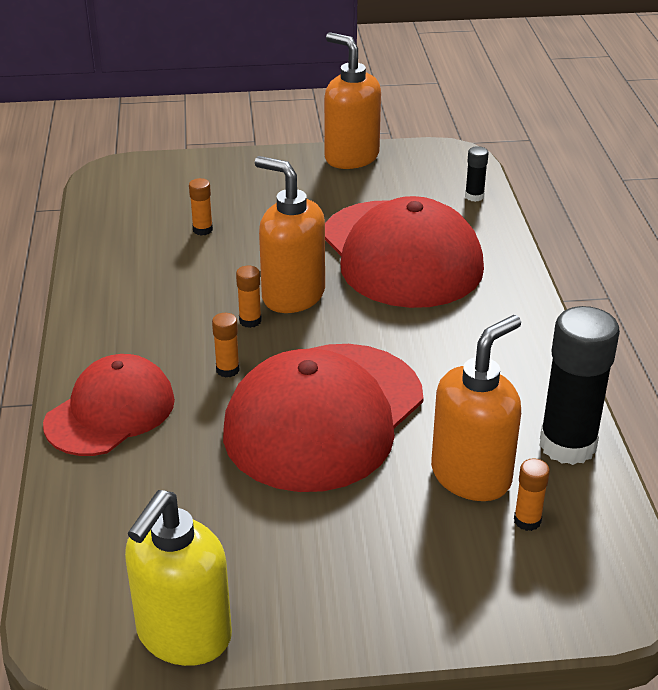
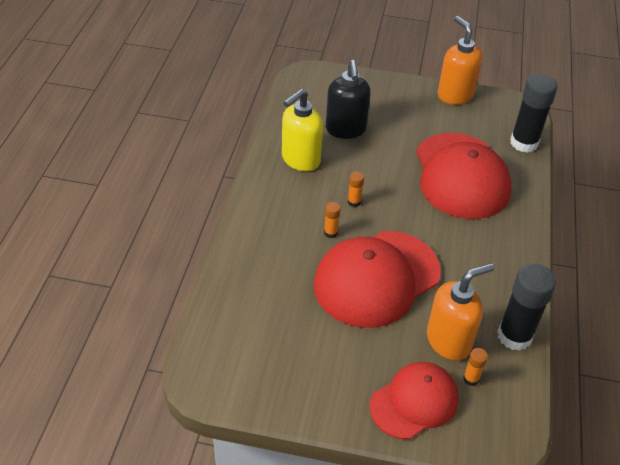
camera: 15 degrees right, 10 degrees up
(110, 411) = (257, 244): red cap -> red cap (414, 402)
(183, 636) = (256, 395): yellow soap dispenser -> yellow soap dispenser (300, 160)
(202, 230) = (345, 129): orange glue stick -> black soap dispenser
(292, 296) = (385, 190): orange soap dispenser -> none
(474, 196) = (524, 143): black glue stick -> black glue stick, size x2.23

